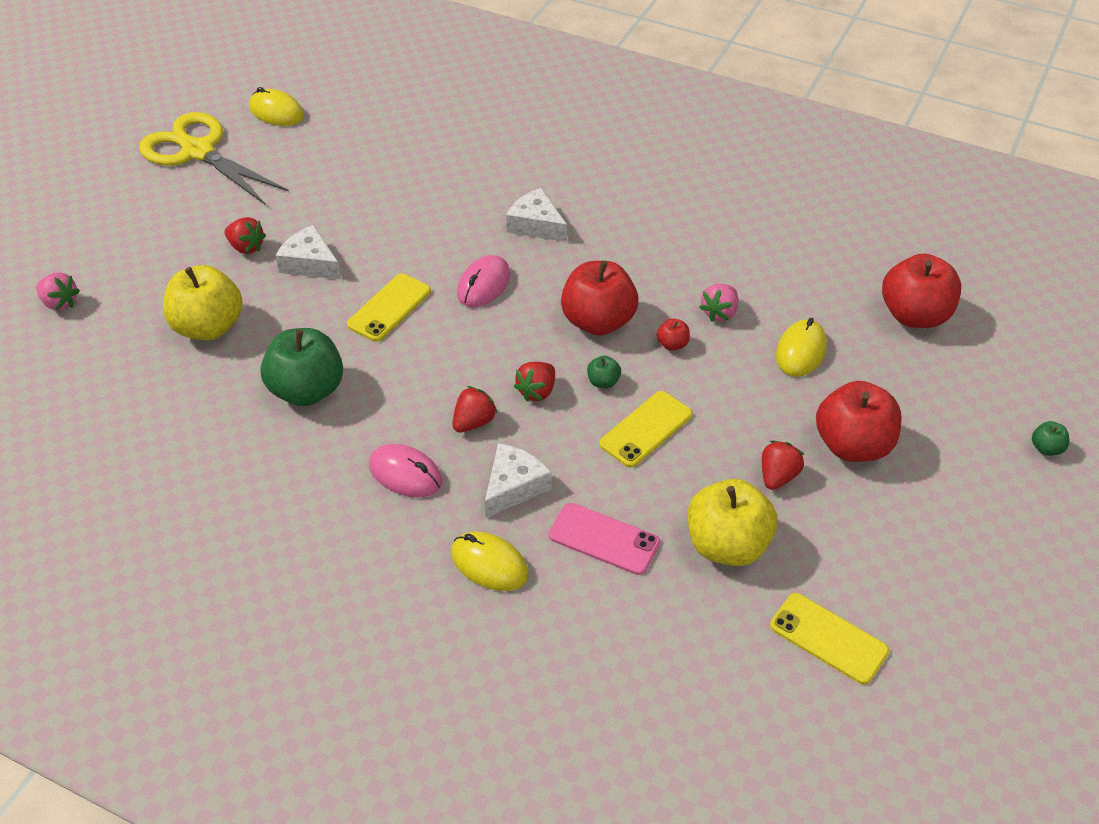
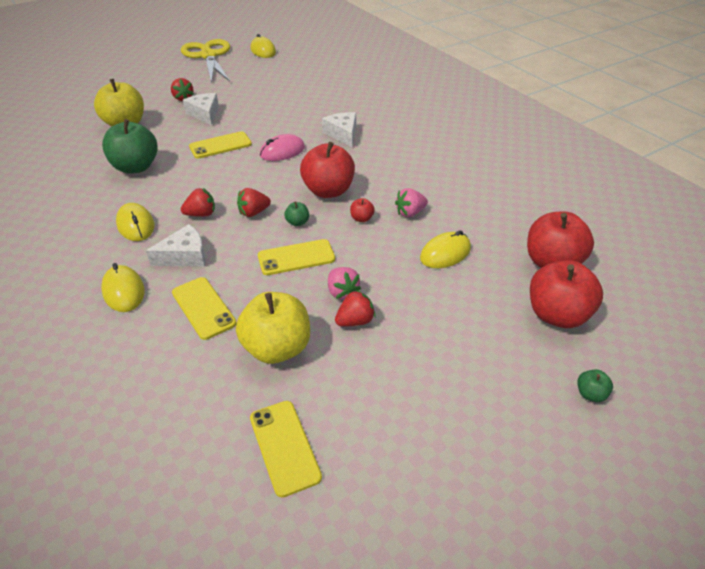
camera: 30 degrees right, 5 degrees down
(60, 303) = (76, 94): pink strawberry -> pink strawberry (342, 292)
(405, 474) = (135, 225): pink mouse -> yellow mouse
(603, 539) = (203, 308): pink phone -> yellow phone
(852, 445) = (429, 324): red apple -> red apple (557, 315)

